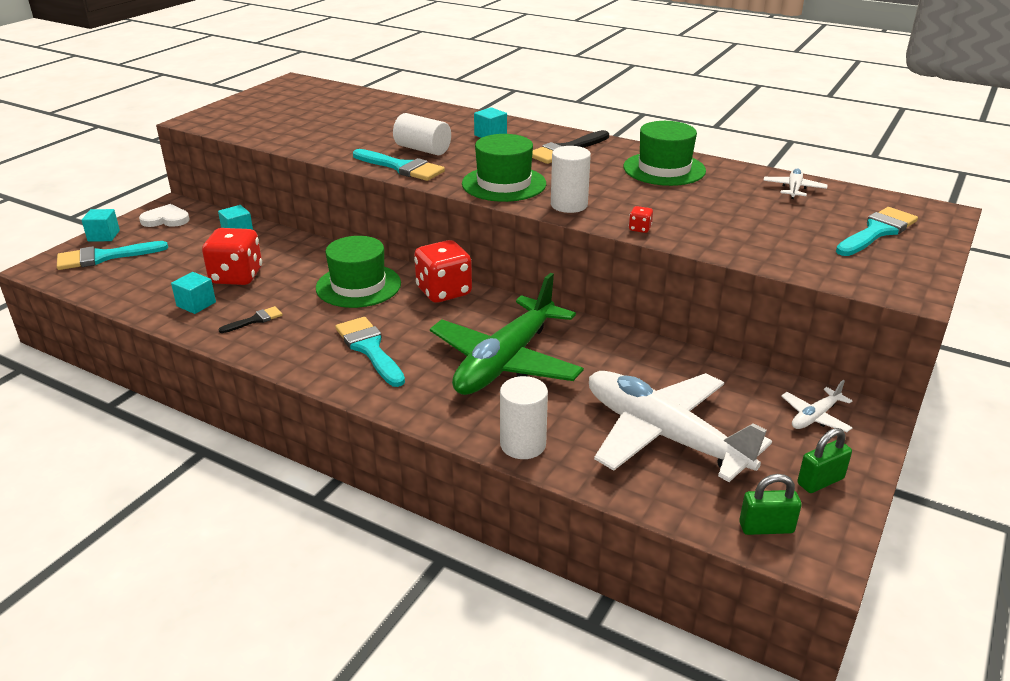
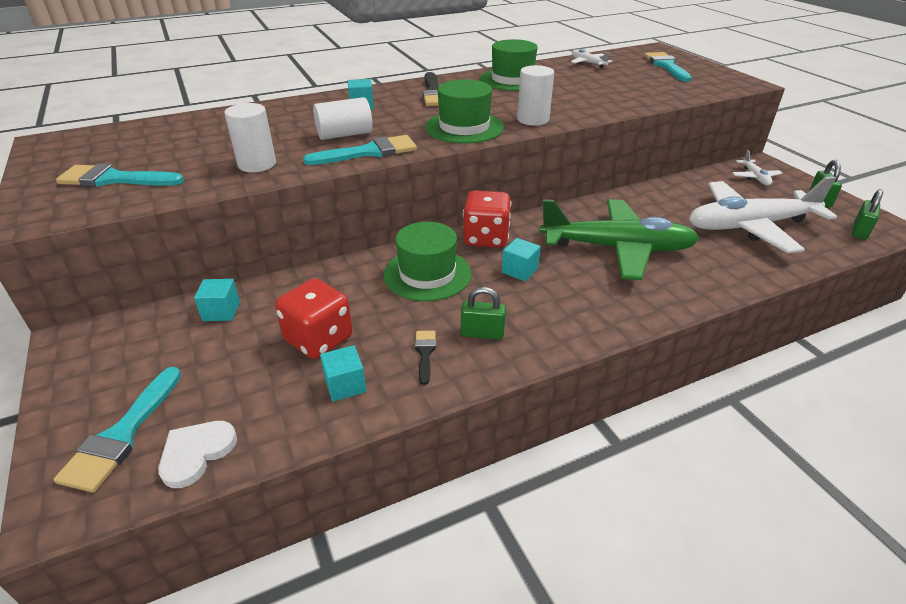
camera: 55 degrees left, 5 degrees up
(104, 236) = (59, 421): turquoise cube -> turquoise cube (520, 270)
(166, 219) = (101, 354): white heart -> white heart (196, 453)
(300, 335) = (482, 333): none -> green padlock
(369, 349) = (543, 302): turquoise brush -> turquoise brush (114, 179)
(505, 362) = (617, 248): green plane -> green plane turned 60 degrees counterclockwise
(523, 444) = (733, 279): white cylinder -> white cylinder (257, 164)
(640, 229) = (598, 112): red dice -> none

